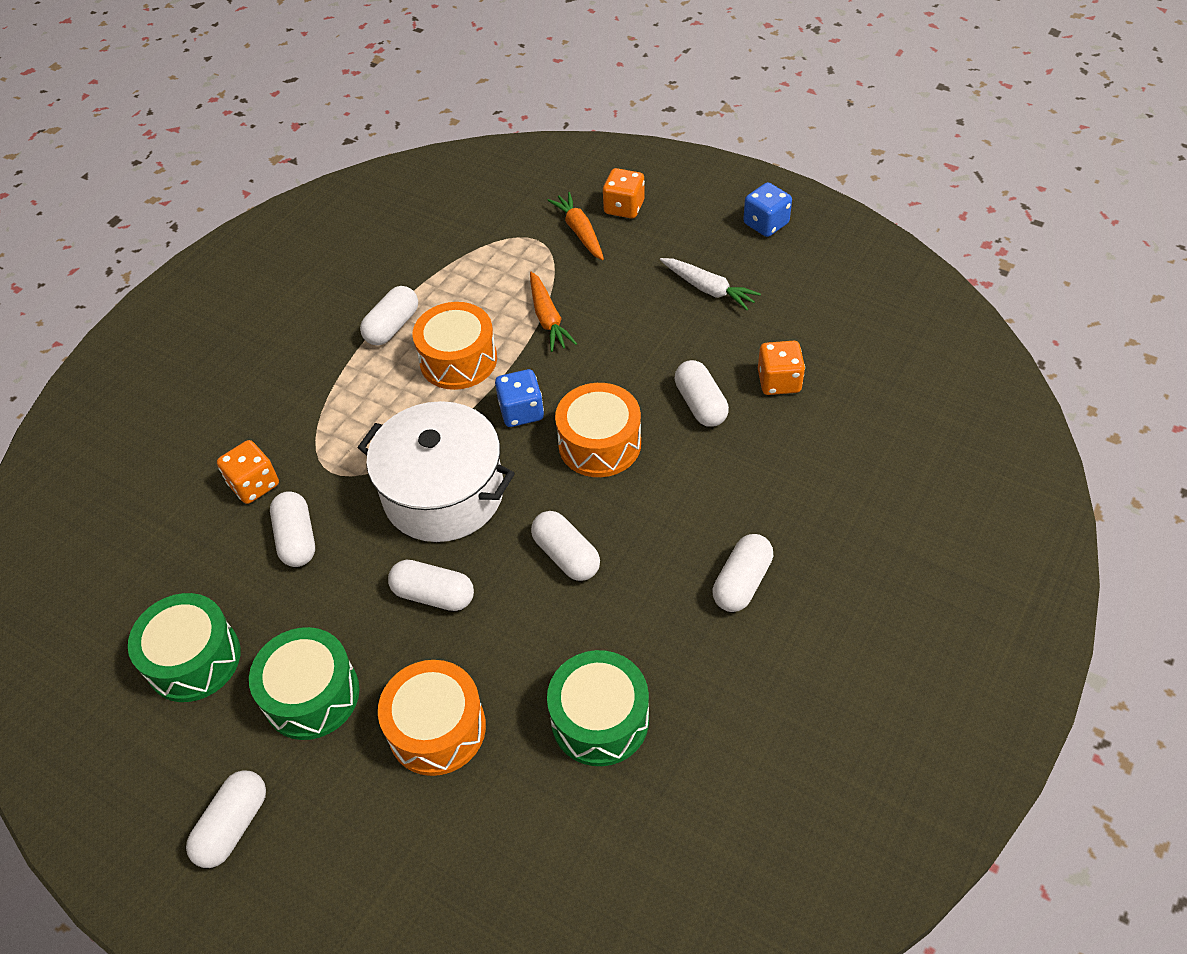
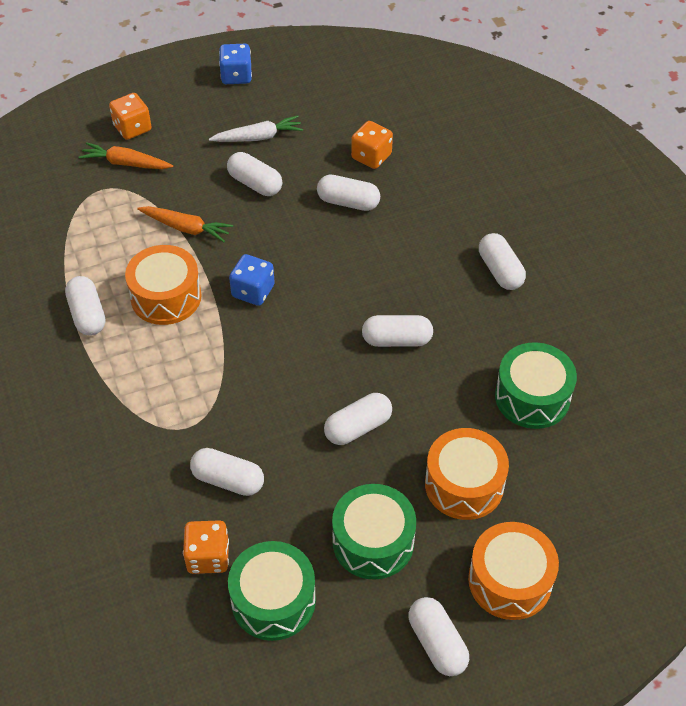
camera: 55 degrees left, 0 degrees up
(254, 485) = (147, 480): orange dice -> orange dice (208, 557)
(443, 493) = (278, 373): white pot -> none
(599, 444) = (325, 269): orange drum -> orange drum (510, 580)
(649, 326) = (255, 184): none -> white capsule

